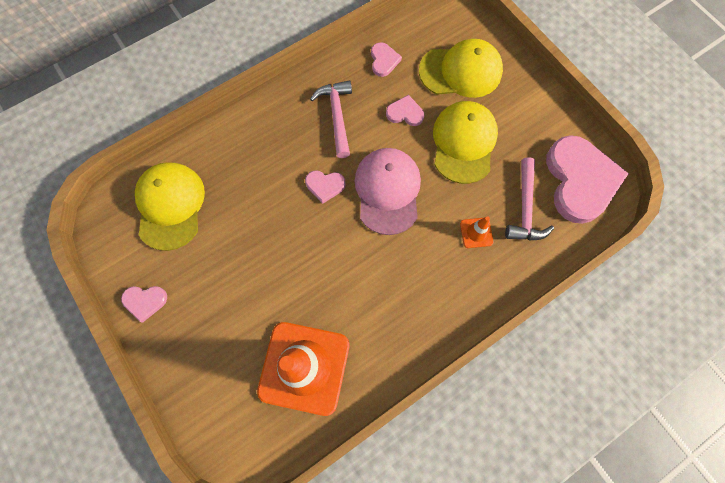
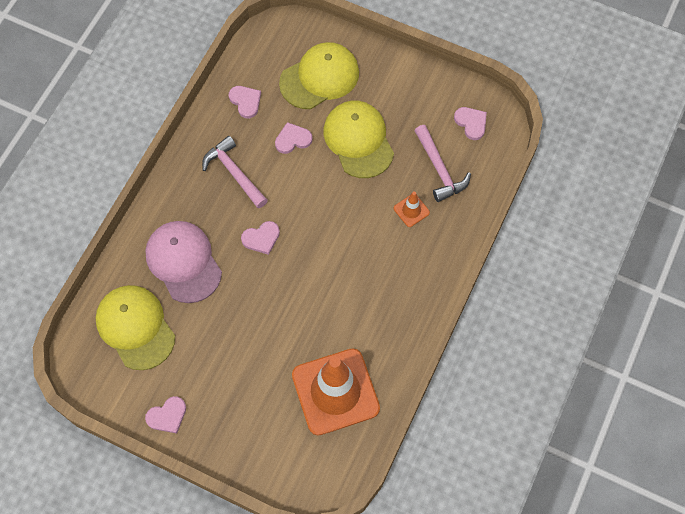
camera: 30 degrees left, 5 degrees down
(388, 191) = (318, 214): pink cap -> pink cap (183, 262)
(580, 180) = (471, 123): pink heart -> pink heart, size x0.45

